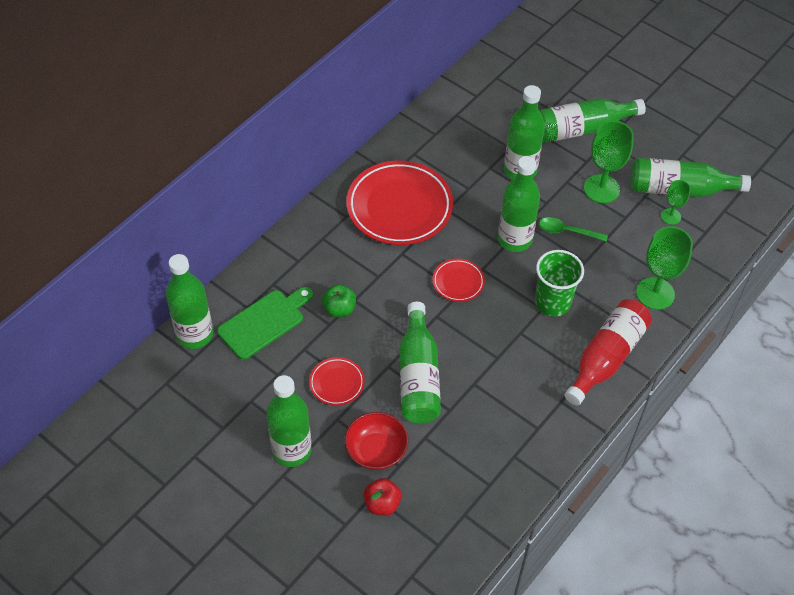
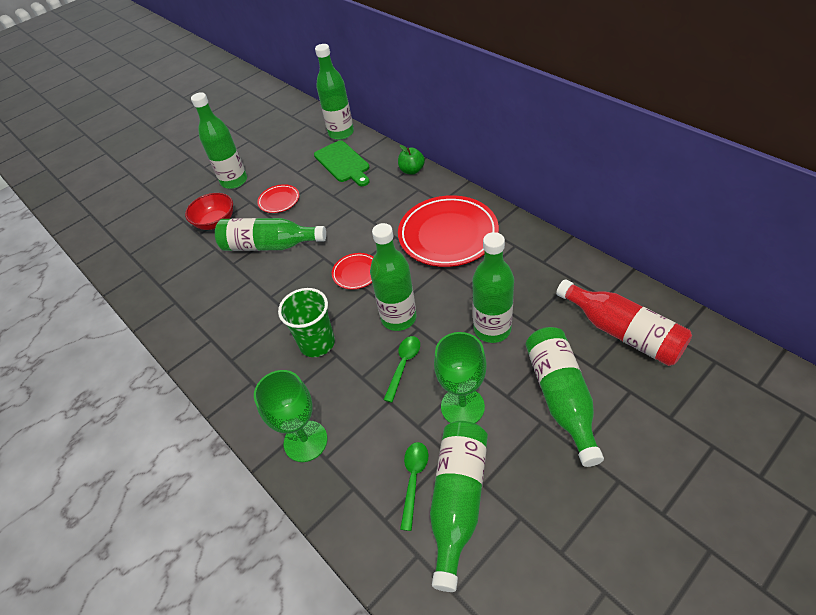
camera: 105 degrees right, 5 degrees down
(339, 309) = (345, 200): green apple -> green apple (412, 170)
(382, 504) = (174, 225): red apple -> none
(606, 358) = (242, 382): red bottle -> red bottle (622, 332)
(670, 216) = (413, 480): green goblet -> green spoon

